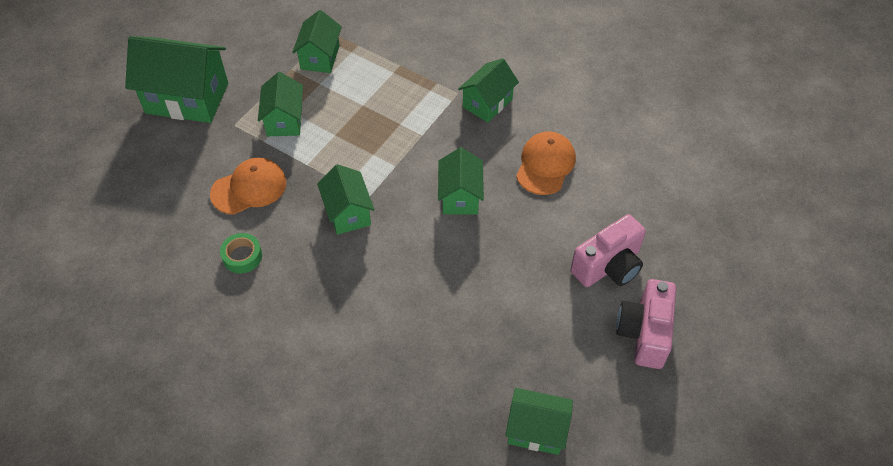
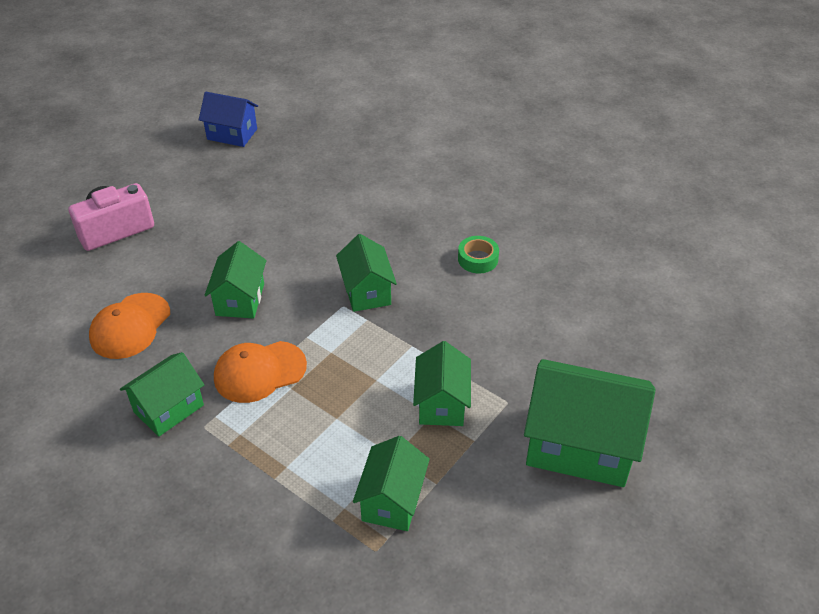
camera: 175 degrees left, 10 degrees down
(249, 188) = (478, 323): orange cap -> orange cap (259, 372)
(536, 430) = (232, 134): green house -> blue house
(644, 333) = (113, 182): pink camera -> none

